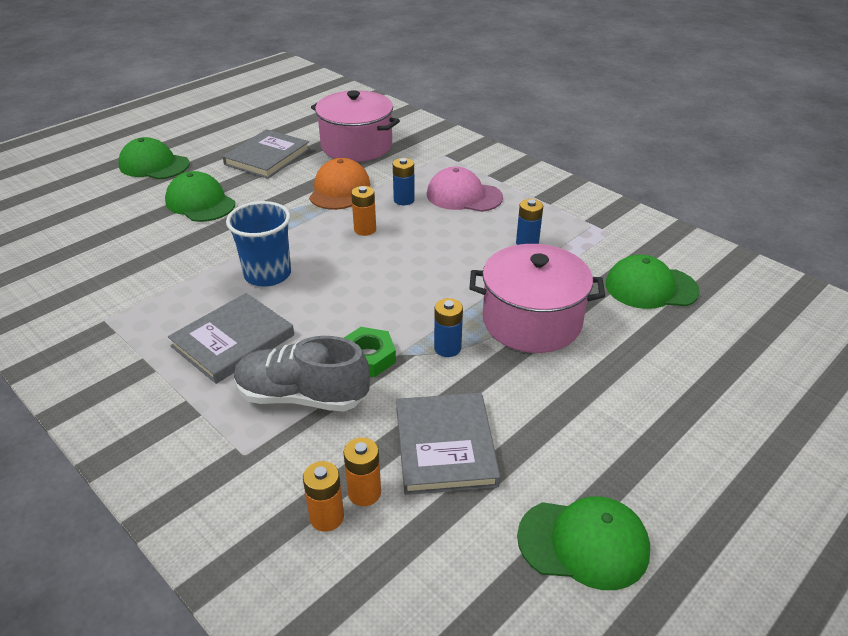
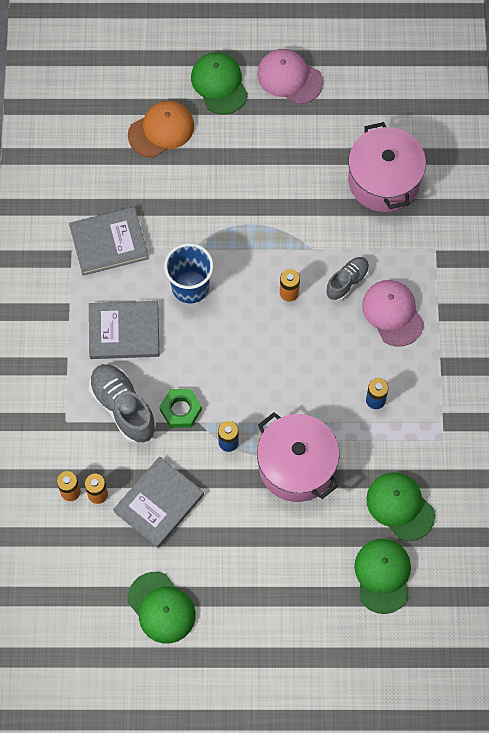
camera: 45 degrees right, 30 degrees up
(200, 202) = (213, 165): green cap -> green cap (382, 575)
(213, 138) = (289, 78): none -> pink cap
(267, 157) = (305, 141): grey book -> grey book (109, 242)
(339, 190) = (316, 230): orange cap -> orange cap (161, 130)
(404, 200) = (347, 281): blue battery -> grey shoe

